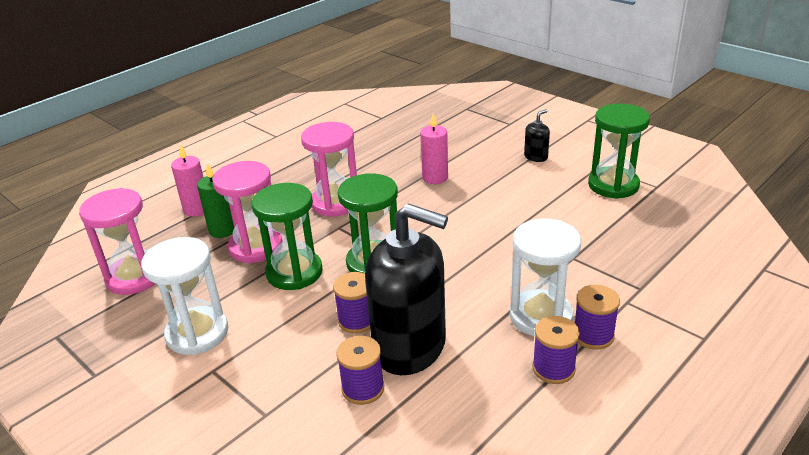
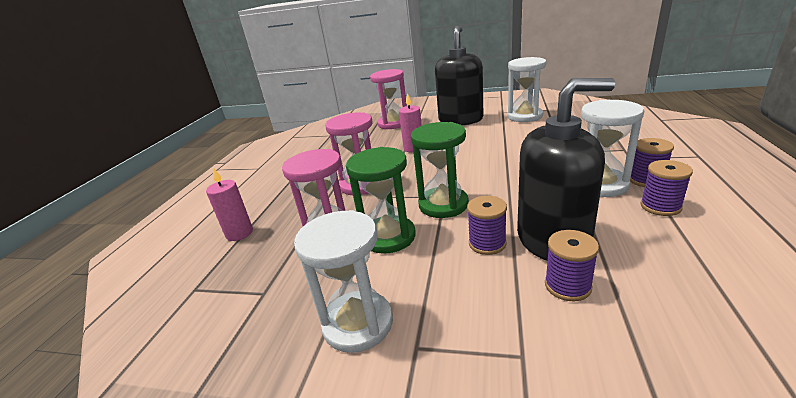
camera: 30 degrees left, 5 degrees down
(134, 277) = (229, 310): pink hourglass -> pink hourglass (393, 123)
(223, 230) = (283, 237): green candle -> none
(536, 157) = (460, 120): black soap dispenser -> black soap dispenser, size x2.47
(613, 185) = (524, 116): green hourglass -> white hourglass

